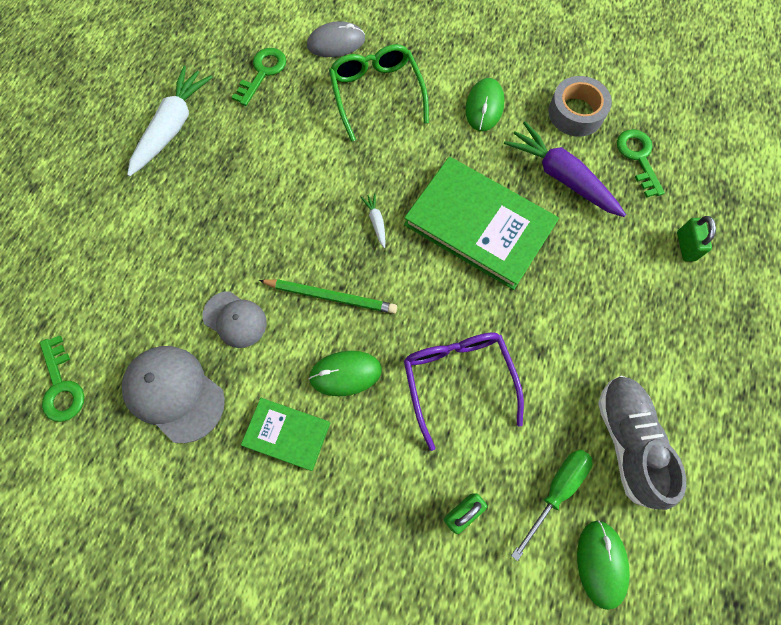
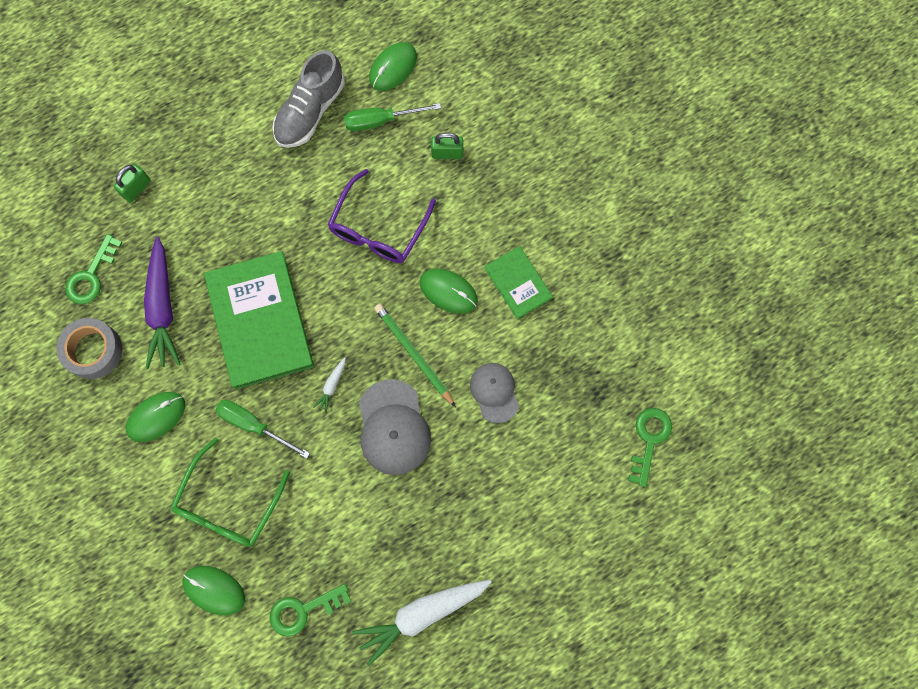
camera: 140 degrees left, 5 degrees up
(174, 393) = (574, 371): grey cap -> grey cap (393, 427)
(336, 43) = (214, 590): grey mouse -> green mouse
(409, 152) = (254, 425): none -> green screwdriver

